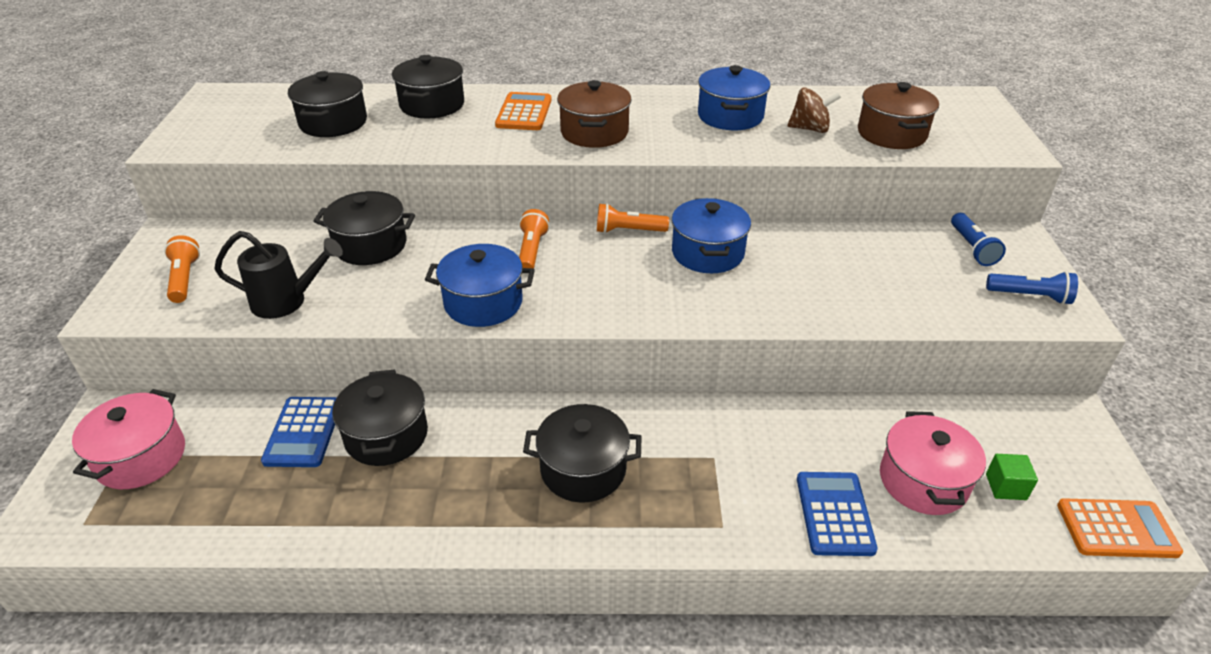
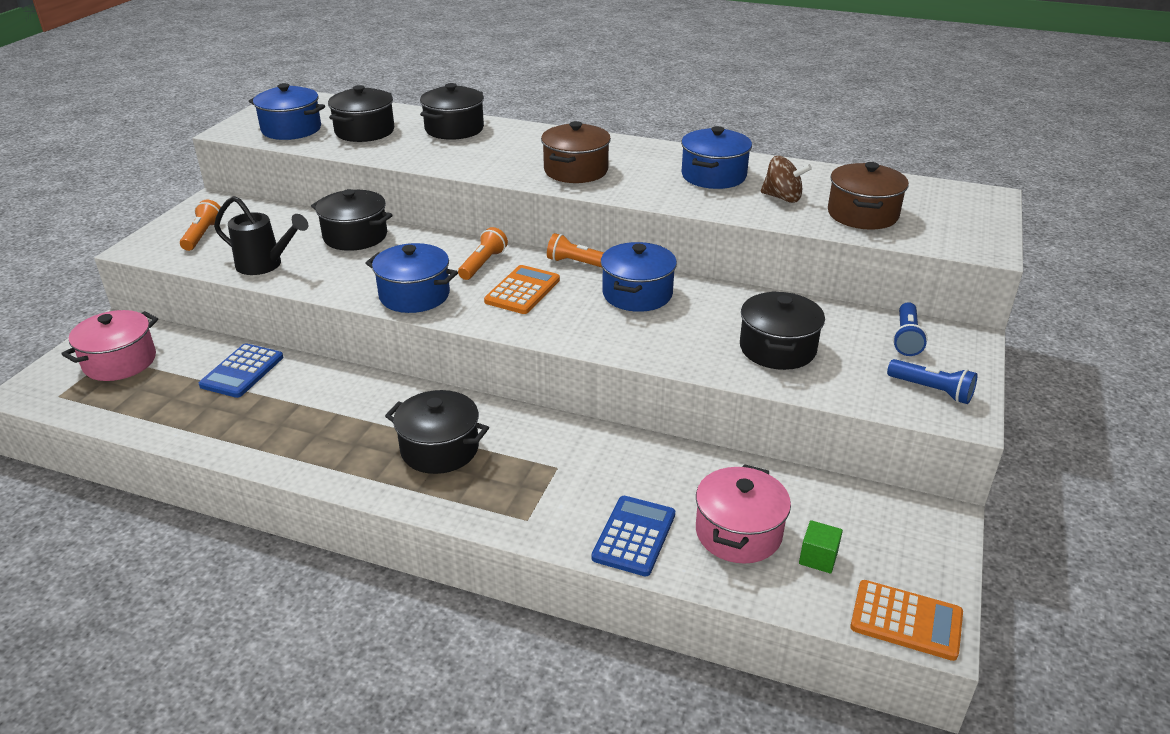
camera: 20 degrees right, 5 degrees down
(244, 133) = (291, 129): none -> blue pot
(386, 435) = (301, 388): black pot -> black pot (777, 349)
(524, 113) = (527, 146): orange calculator -> orange calculator (522, 291)

